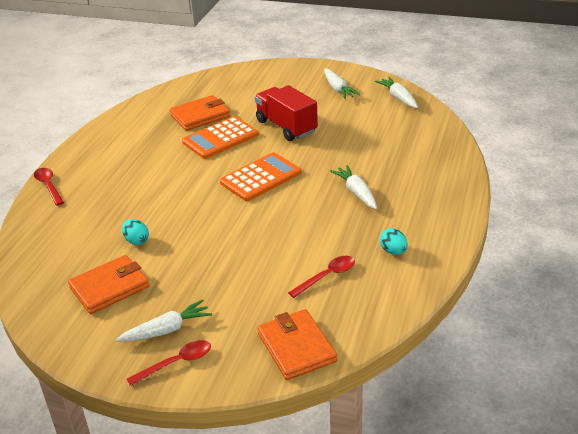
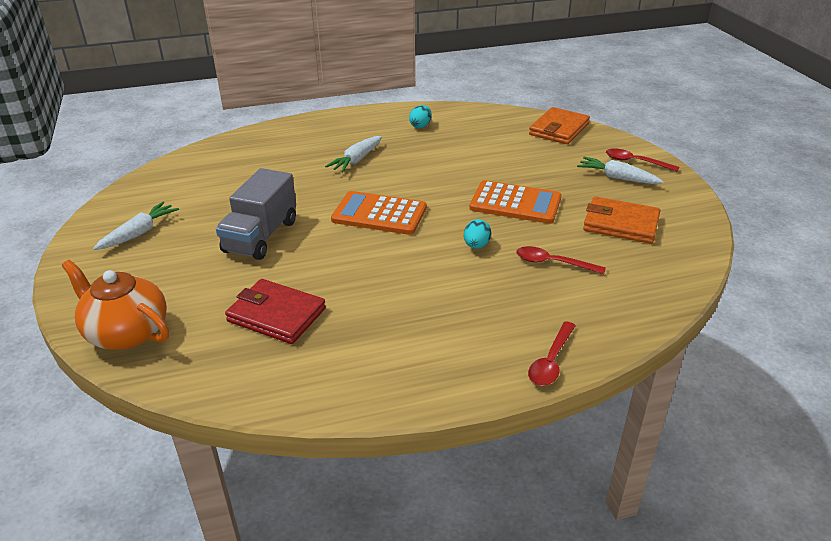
camera: 125 degrees left, 0 degrees up
(136, 241) = (552, 240): turquoise egg -> turquoise egg (476, 245)
(200, 116) = (276, 315): orange wallet -> red wallet
(220, 138) = (322, 272): orange calculator -> orange calculator (515, 203)
(240, 76) = (126, 332): none -> orange teapot
(286, 127) = (261, 236): red truck -> grey truck
(327, 276) = (479, 140): red spoon -> red spoon (552, 263)
(398, 97) = (145, 189): white carrot -> none

